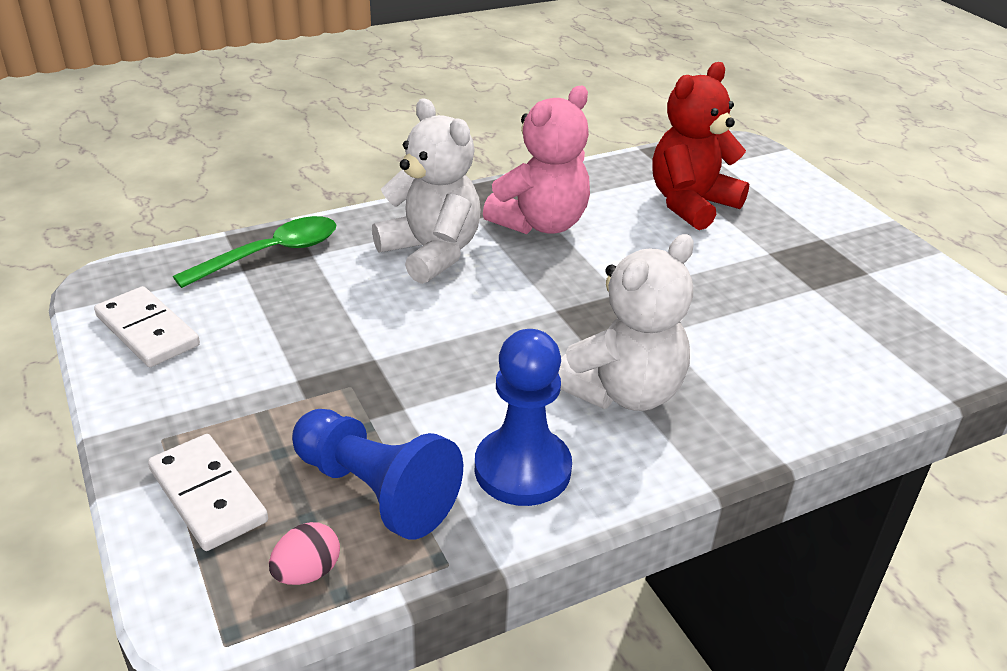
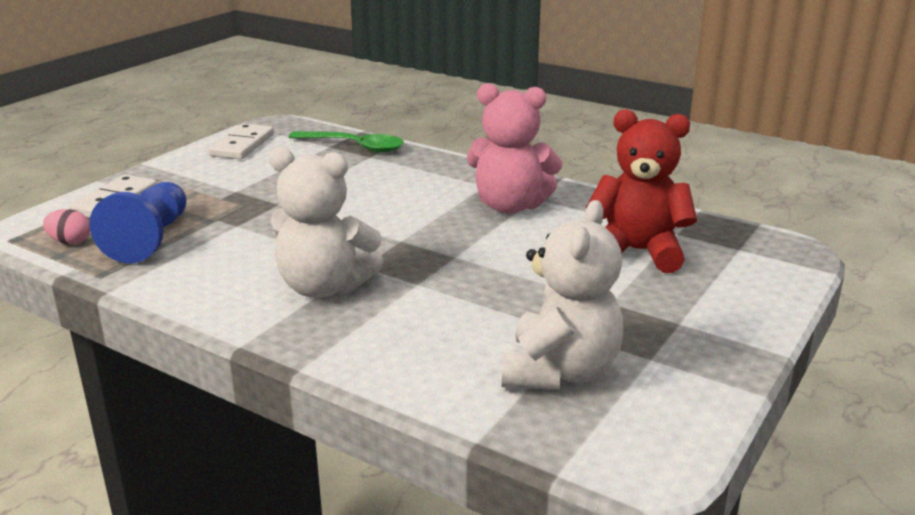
camera: 60 degrees right, 10 degrees down
(431, 253) = (418, 185): white teddy bear -> white teddy bear (559, 372)
(522, 469) = (205, 274): blue pawn -> none

